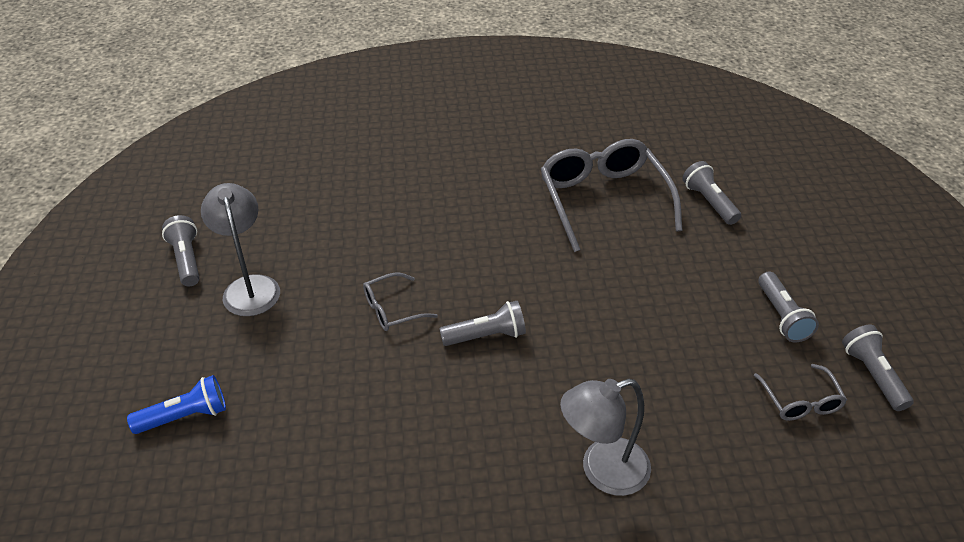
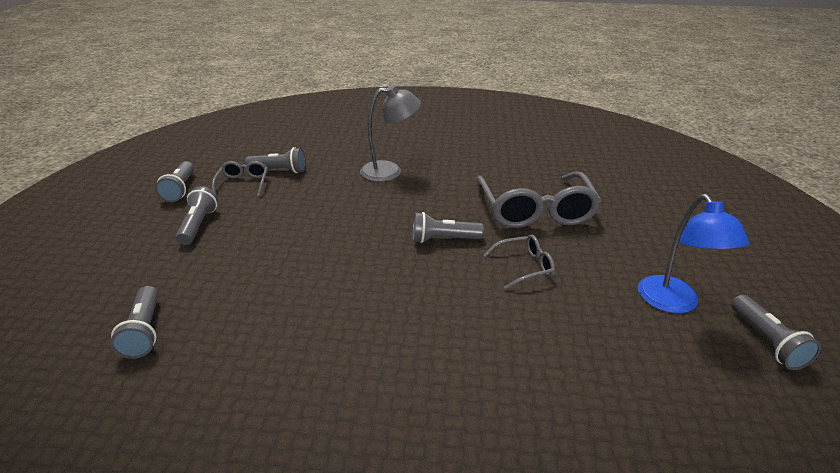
camera: 170 degrees left, 10 degrees down
(185, 416) = (671, 219): blue flashlight -> none
(250, 286) = (673, 303): grey lamp -> blue lamp
(603, 200) = (263, 352): grey glasses -> grey glasses (535, 211)
(774, 442) = (279, 171): none -> grey flashlight

